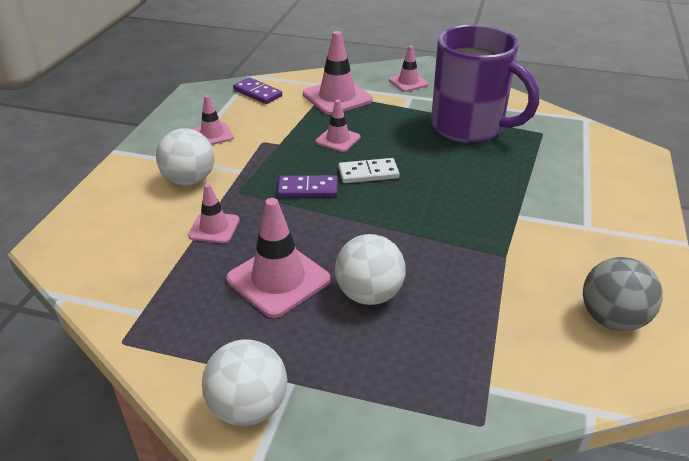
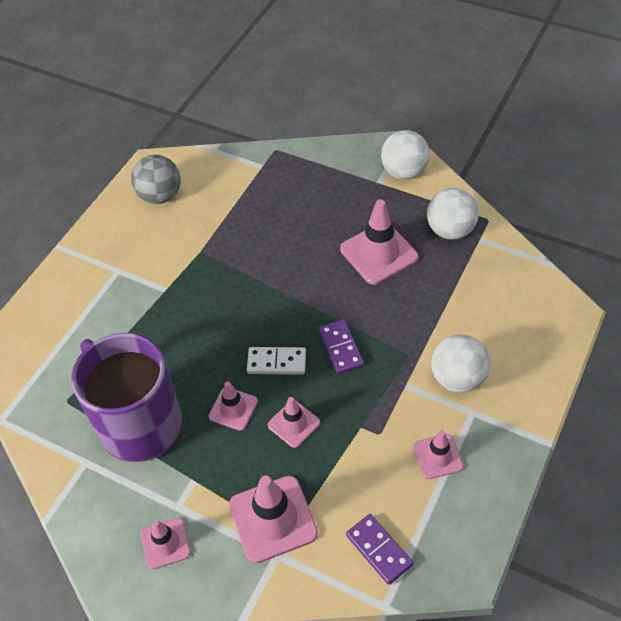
camera: 165 degrees left, 15 degrees up
(214, 228) = (430, 311): pink traffic cone -> pink traffic cone (233, 409)
(307, 189) = (341, 348): purple domino -> purple domino turned 60 degrees clockwise
(369, 294) = (314, 233): white ball -> white ball (450, 230)

